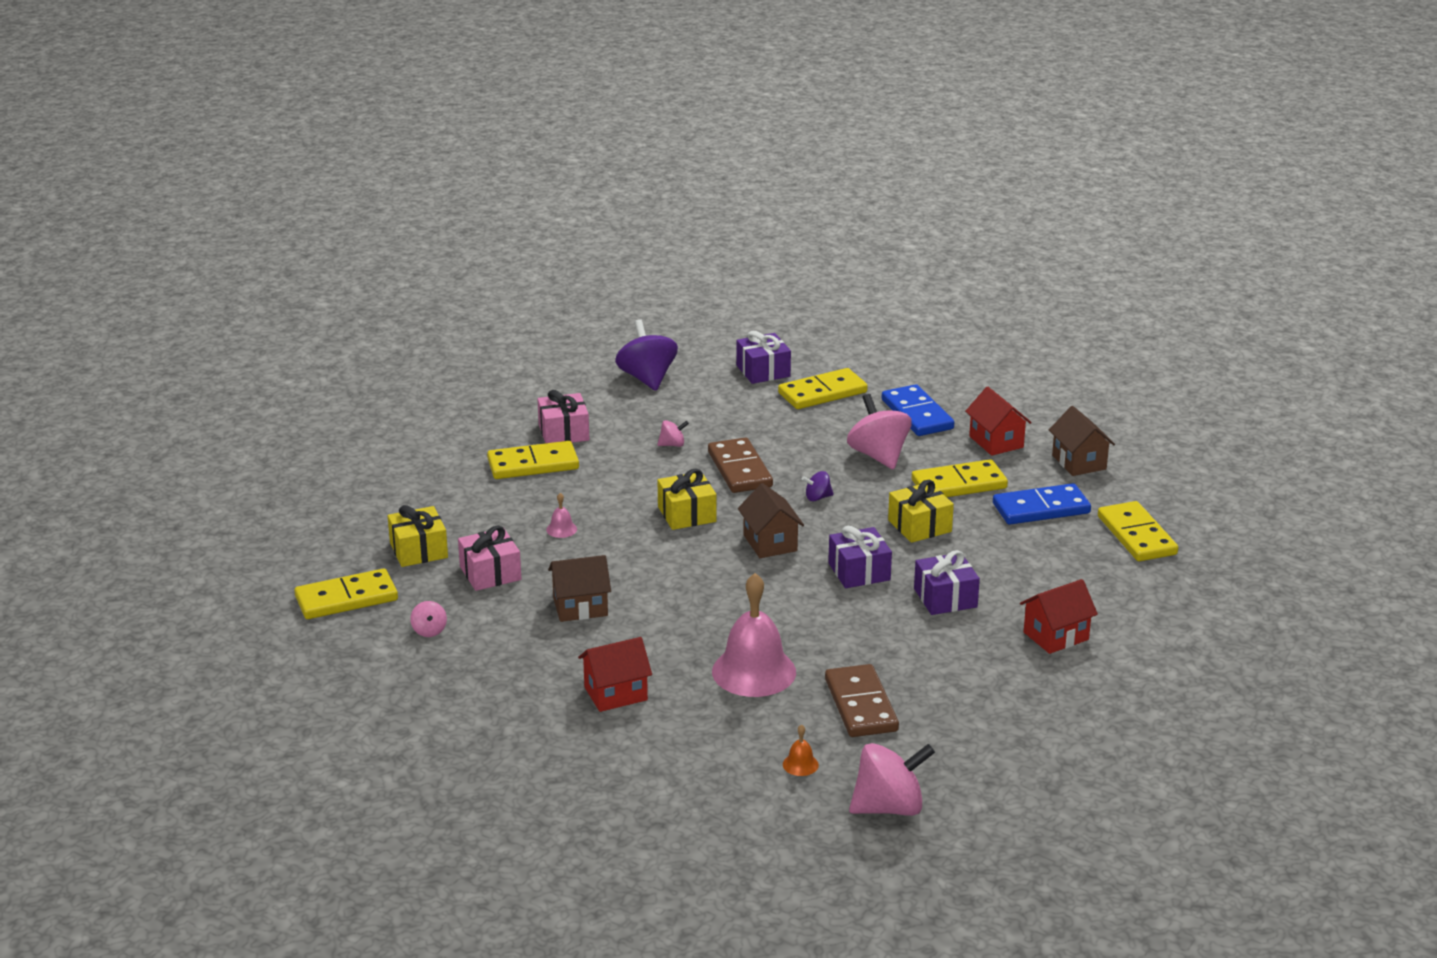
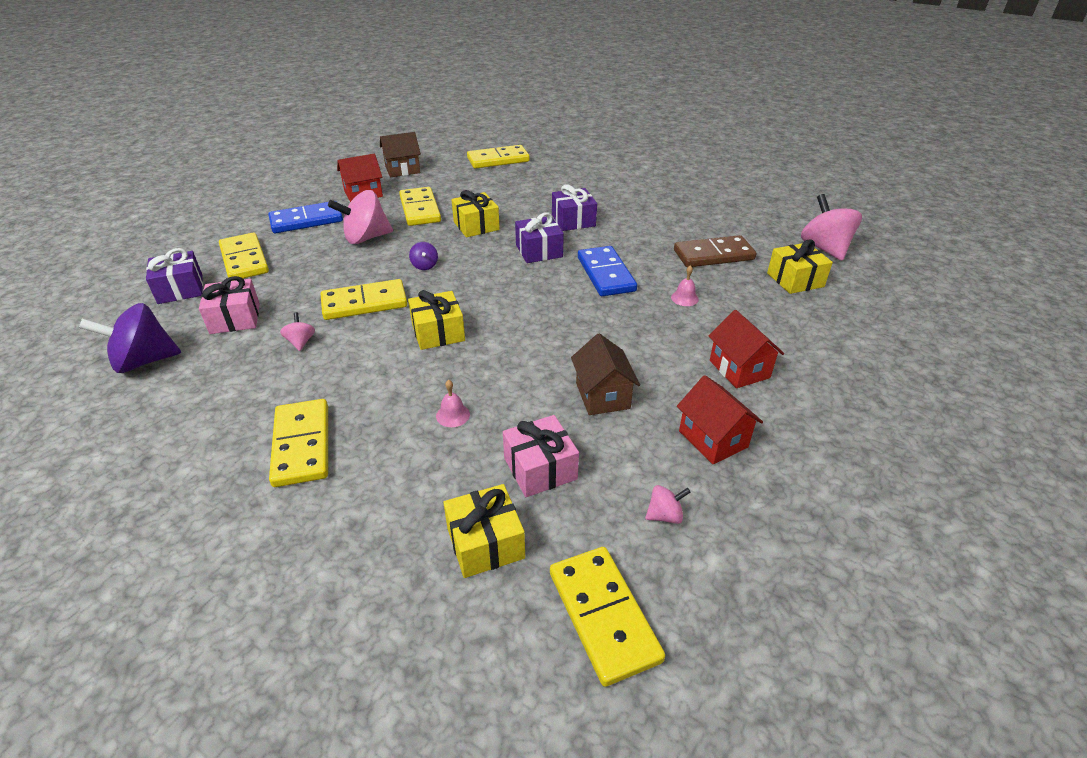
camera: 90 degrees left, 10 degrees up
(563, 432) = (235, 422): pink gift -> pink gift (235, 318)
(739, 469) = (364, 303): brown domino -> yellow domino
(754, 671) = (684, 298): pink bell -> pink bell, size x0.40
(770, 543) = (493, 289): brown house -> none
(800, 764) = (795, 280): orange bell -> yellow gift
(1041, 508) = (460, 184): blue domino -> blue domino (605, 274)
(1056, 636) = (614, 188): red house -> red house (713, 439)

